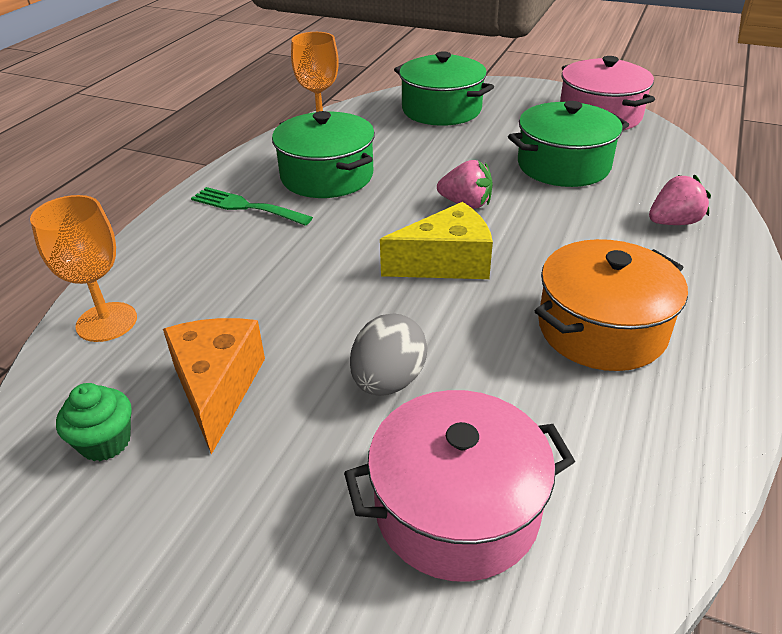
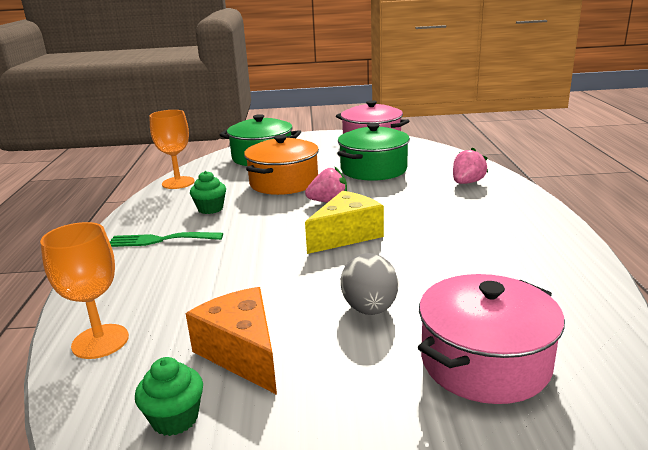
camera: 25 degrees left, 15 degrees down
(327, 176) = (210, 209): green pot -> green cupcake
(601, 329) = (478, 243): orange pot -> orange pot (284, 183)

